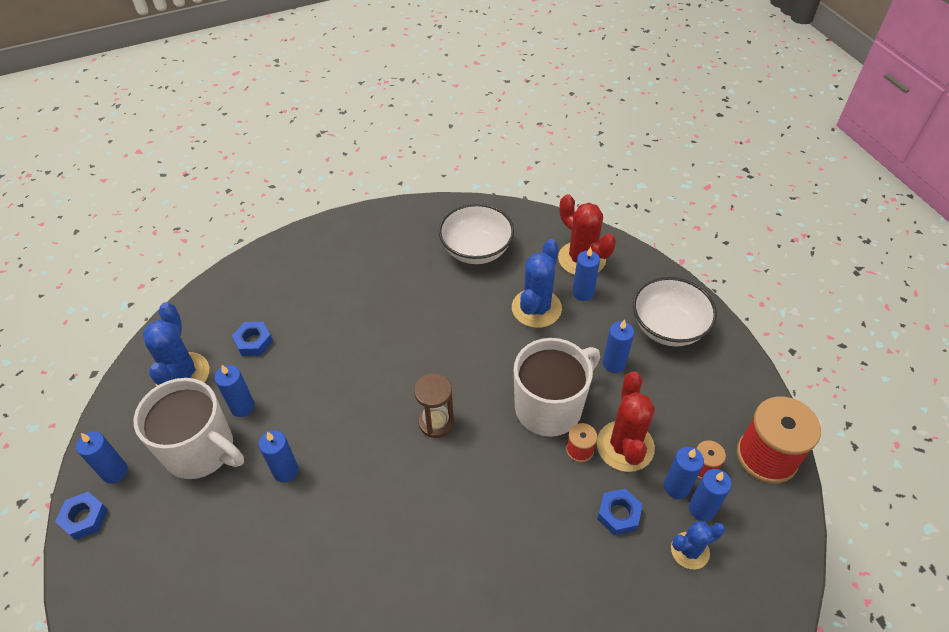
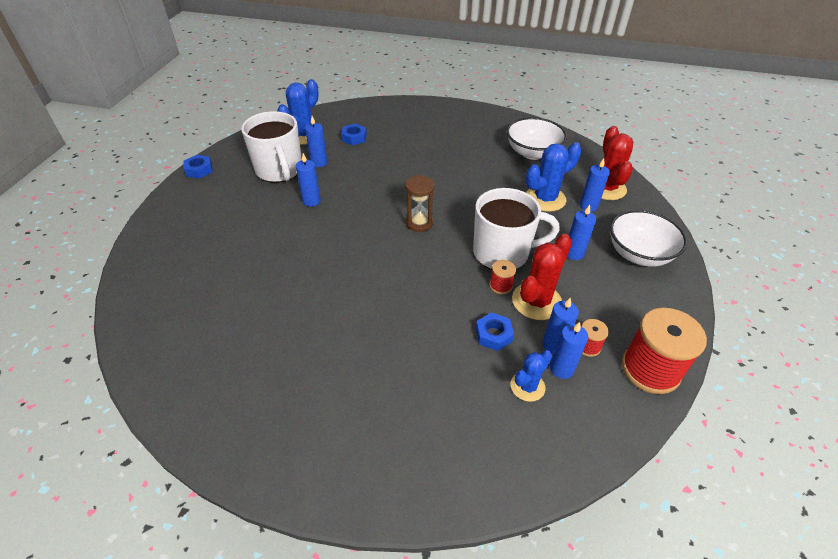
camera: 35 degrees right, 5 degrees down
(115, 472) = (231, 159): blue candle -> none
(690, 550) = (527, 386): blue cactus -> blue cactus turned 60 degrees counterclockwise

